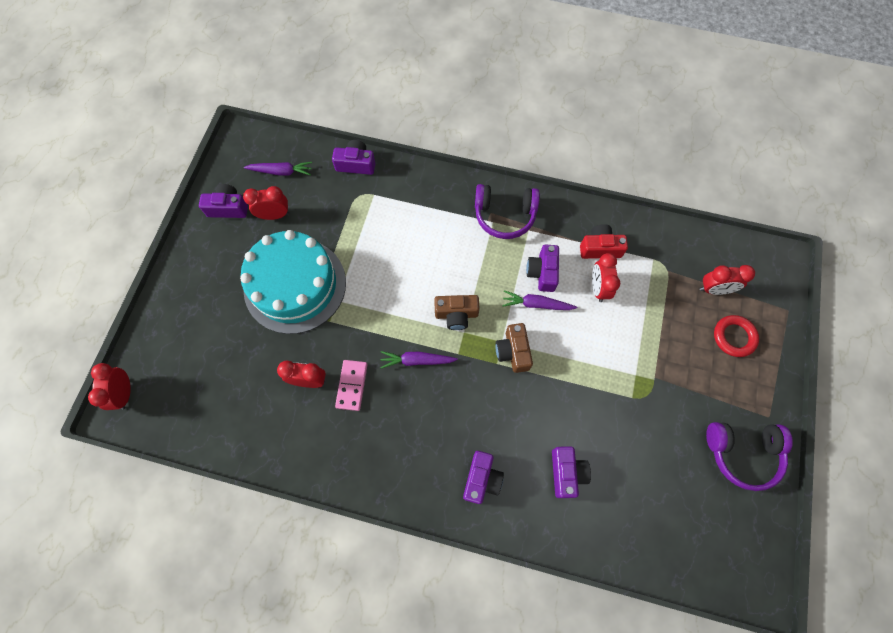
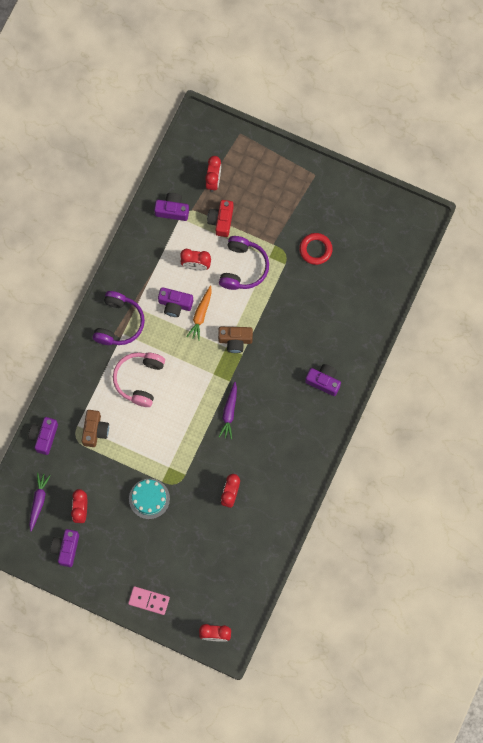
camera: 80 degrees left, 5 degrees up
(295, 285) = (149, 498): turquoise cake -> turquoise cake, size x0.49
(352, 385) = (240, 463): pink domino -> pink domino (149, 601)
(440, 249) = (139, 380): none -> pink headphones
(456, 314) = (198, 377): brown camera -> brown camera (95, 430)
(536, 304) = (201, 315): purple carrot -> orange carrot
(566, 473) = (329, 323): purple camera -> purple camera (172, 210)
(600, 248) = (162, 256): red camera -> red camera (221, 221)
(734, 337) = (253, 179): red ring -> red ring (315, 249)
(742, 453) = (336, 201): purple headphones -> purple headphones (243, 267)

